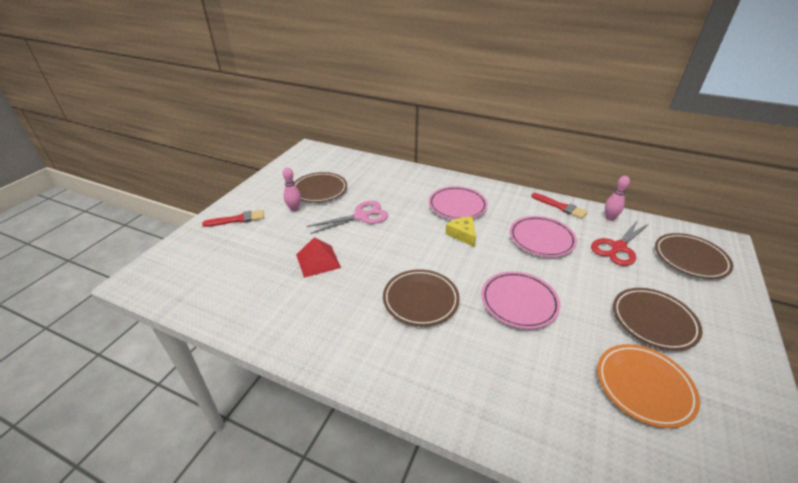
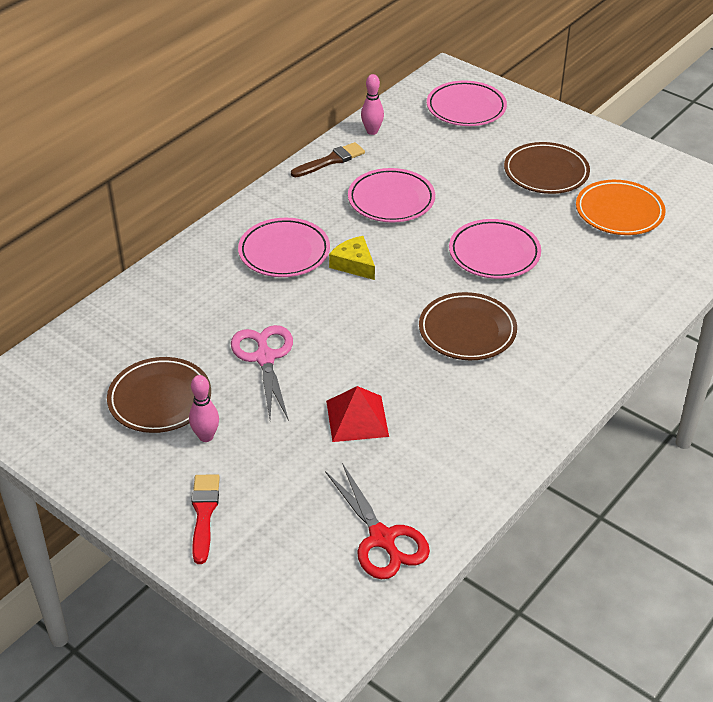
camera: 75 degrees left, 5 degrees up
(462, 234) = (354, 264): yellow cheese -> yellow cheese turned 60 degrees clockwise
(560, 207) = (330, 160): red brush -> brown brush
(618, 247) = (429, 148): red scissors -> red scissors (382, 538)
(690, 258) = (466, 108): brown plate -> pink plate

